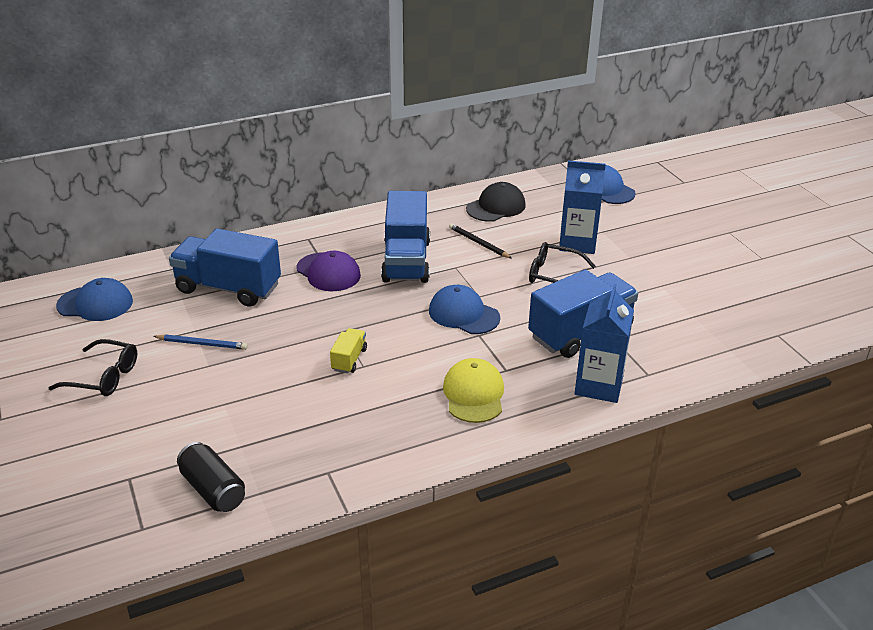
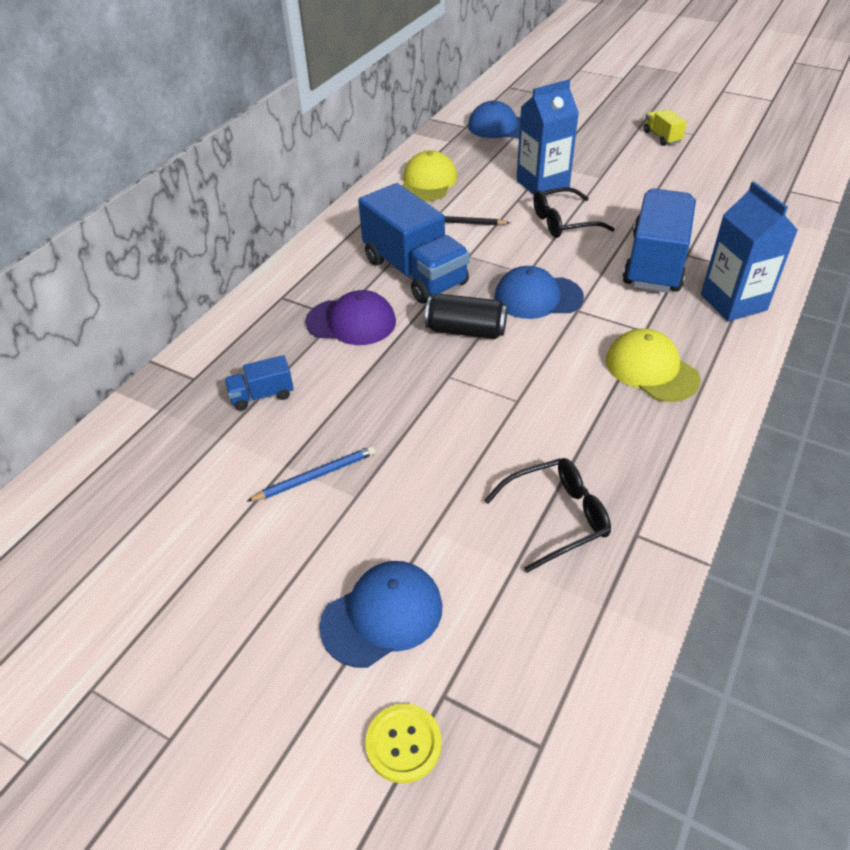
camera: 35 degrees left, 10 degrees up
(86, 485) = (403, 743): none -> yellow button
(95, 304) = (112, 504): blue cap -> blue cap (382, 615)
(103, 377) = (244, 589): black glasses -> black glasses (556, 517)
(213, 490) = (554, 638): black can -> black can (466, 331)
(228, 288) = (262, 395): blue truck -> blue truck, size x0.45
(349, 359) = (495, 402): yellow truck -> yellow truck (662, 137)
(496, 207) = (428, 182): black cap -> yellow cap

